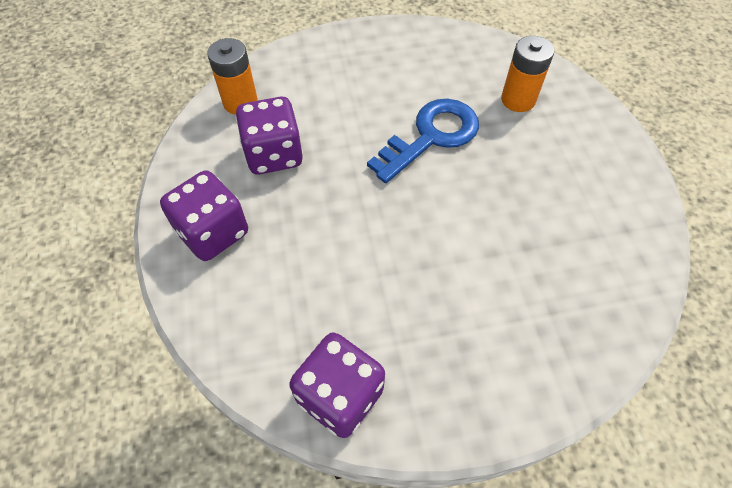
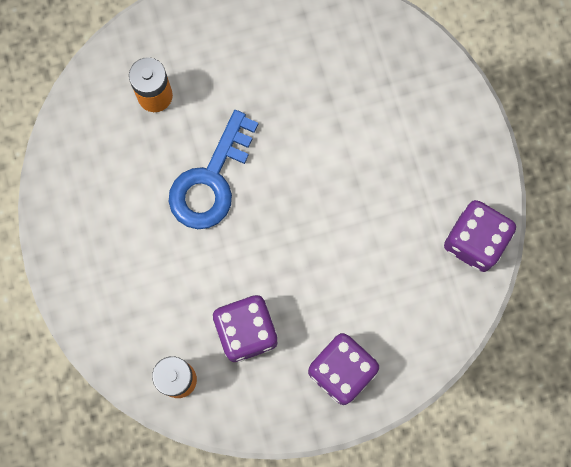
camera: 95 degrees left, 20 degrees up
(431, 136) = (211, 180): blue key -> blue key turned 105 degrees counterclockwise

